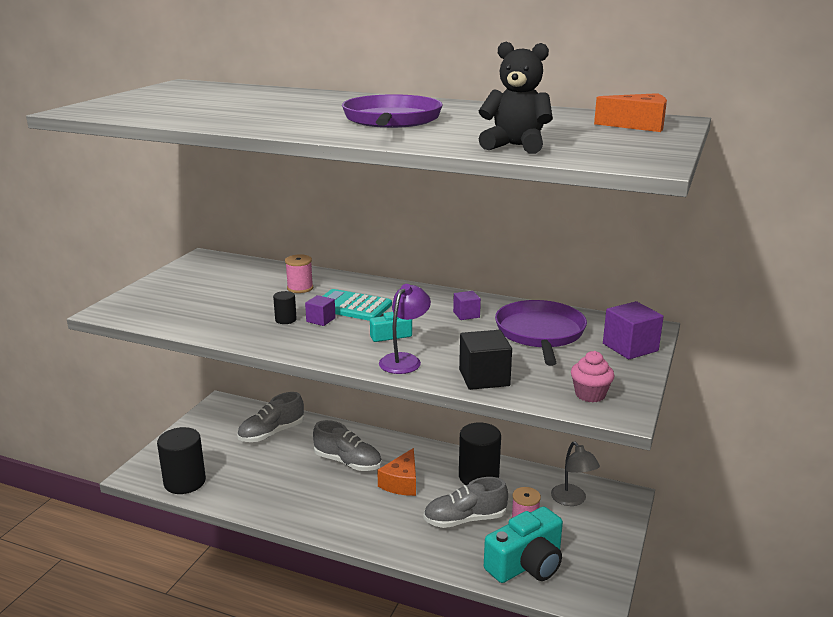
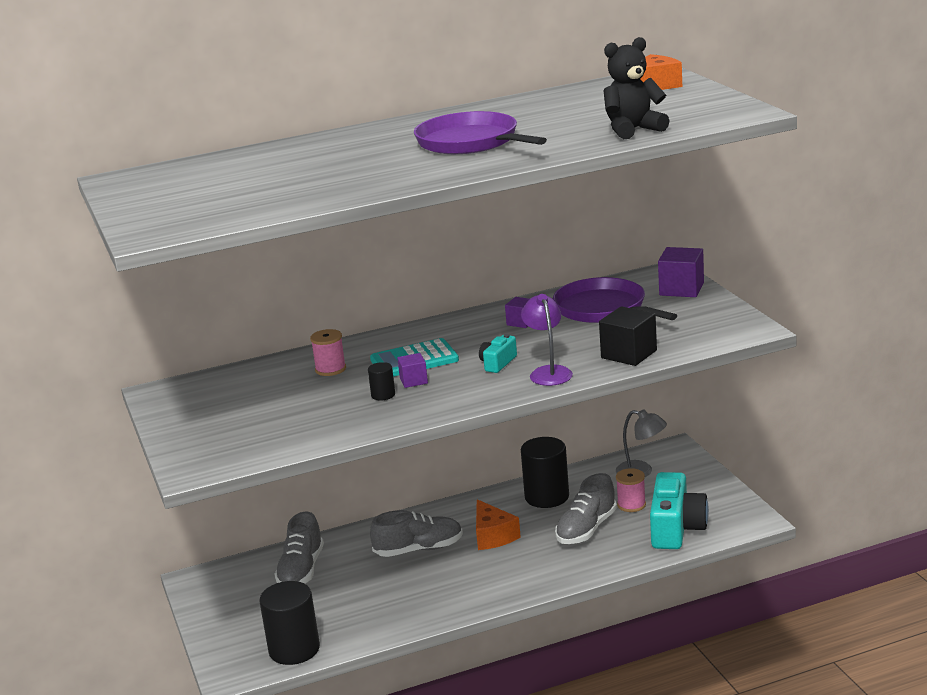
camera: 40 degrees left, 0 degrees up
(590, 394) = (716, 329): pink cupcake -> none

